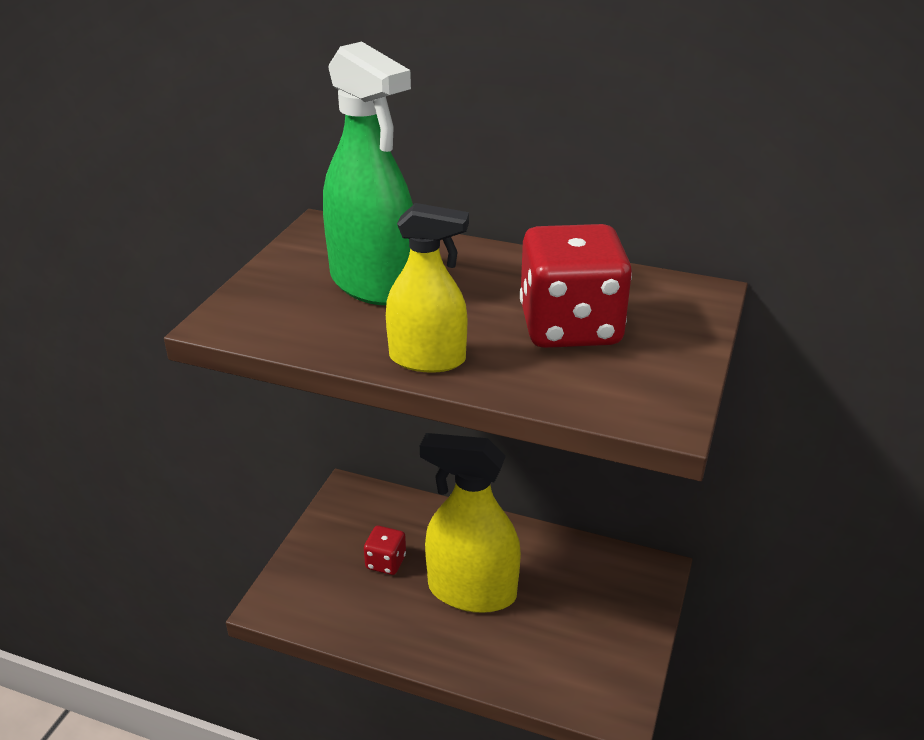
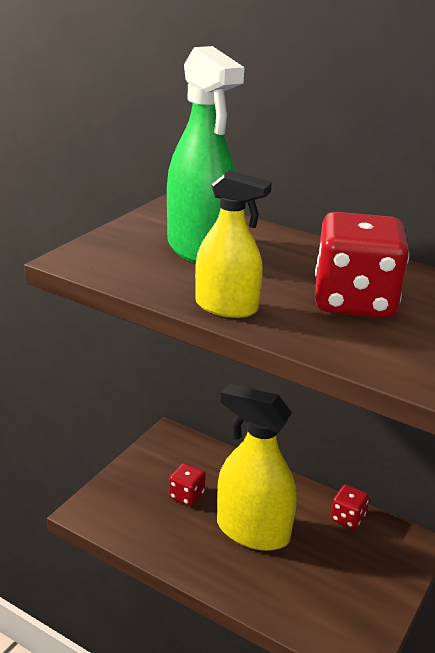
camera: 10 degrees right, 5 degrees down
(574, 554) = (347, 517): none -> red dice

